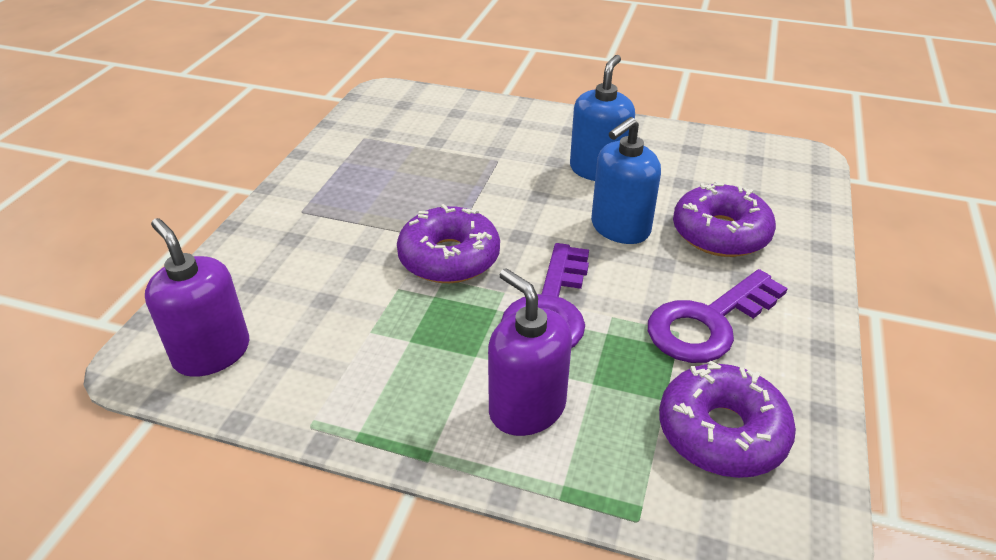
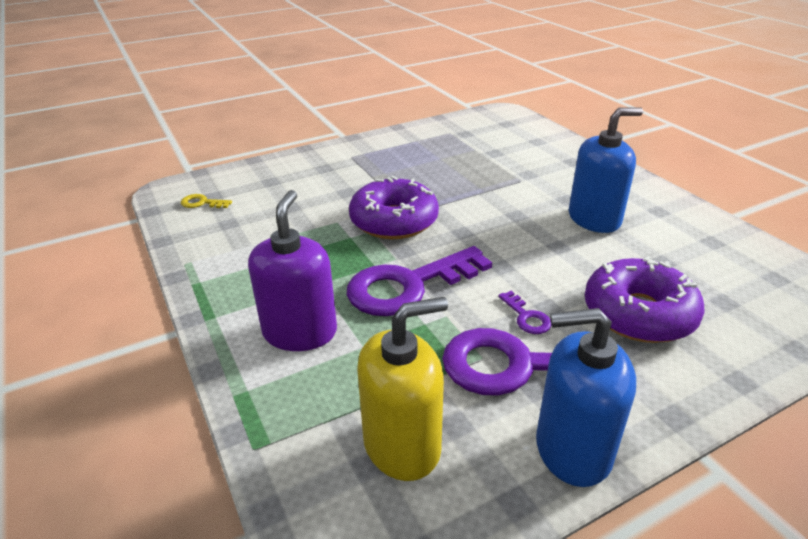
camera: 45 degrees right, 5 degrees down
(212, 353) = (202, 203): purple soap dispenser -> yellow key
(620, 228) = (549, 264): blue soap dispenser -> blue soap dispenser (572, 449)
(663, 281) = (526, 317): none -> purple key
(721, 432) = (402, 445): purple donut -> yellow soap dispenser

